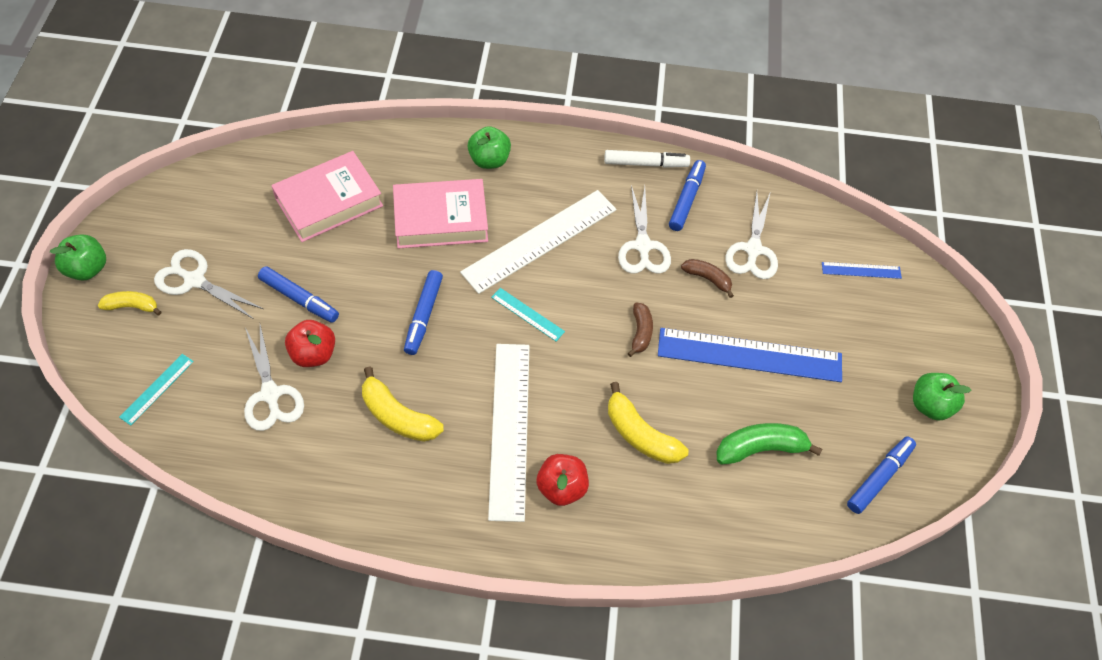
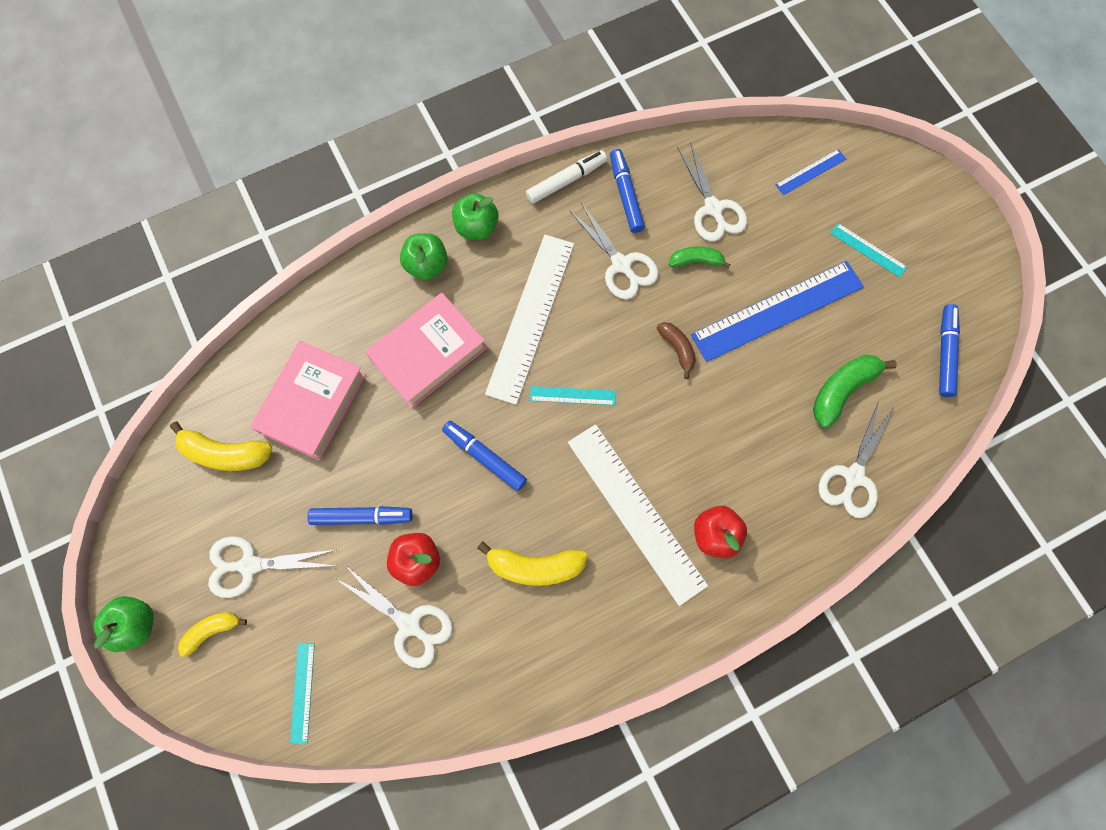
camera: 30 degrees left, 15 degrees up
(424, 315) = (485, 457): blue marker -> blue marker turned 150 degrees clockwise
(640, 434) = (742, 443): yellow banana -> yellow banana (225, 453)
(707, 279) = (696, 261): brown banana -> green banana
(718, 521) = (853, 476): none -> white scissors
(868, 357) = (868, 250): none -> turquoise ruler
(930, 405) = (941, 262): green apple -> green apple (476, 227)

